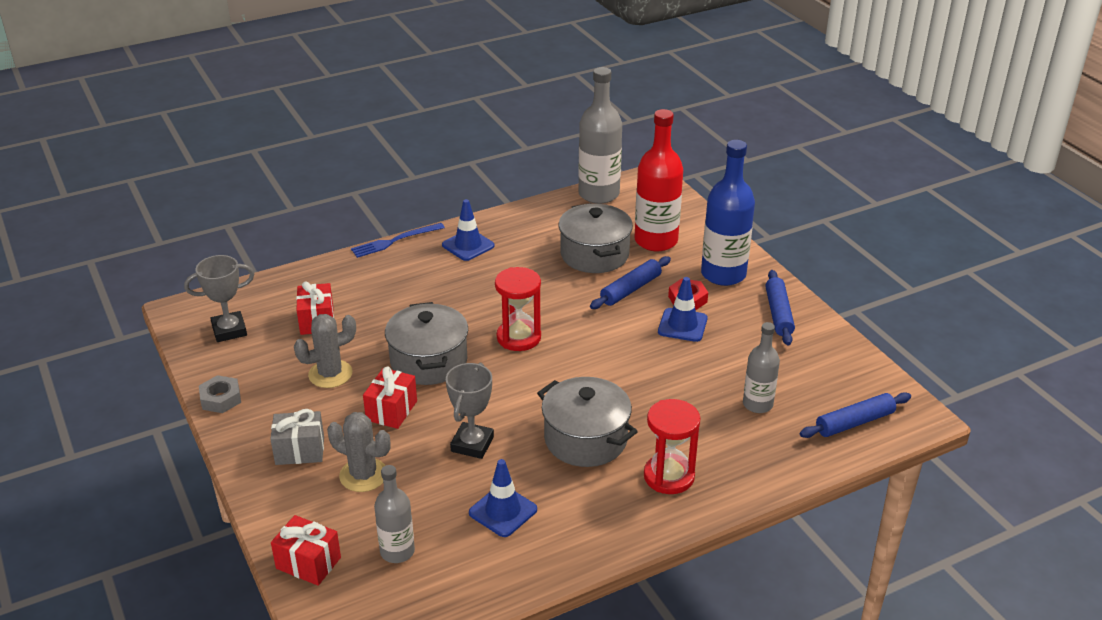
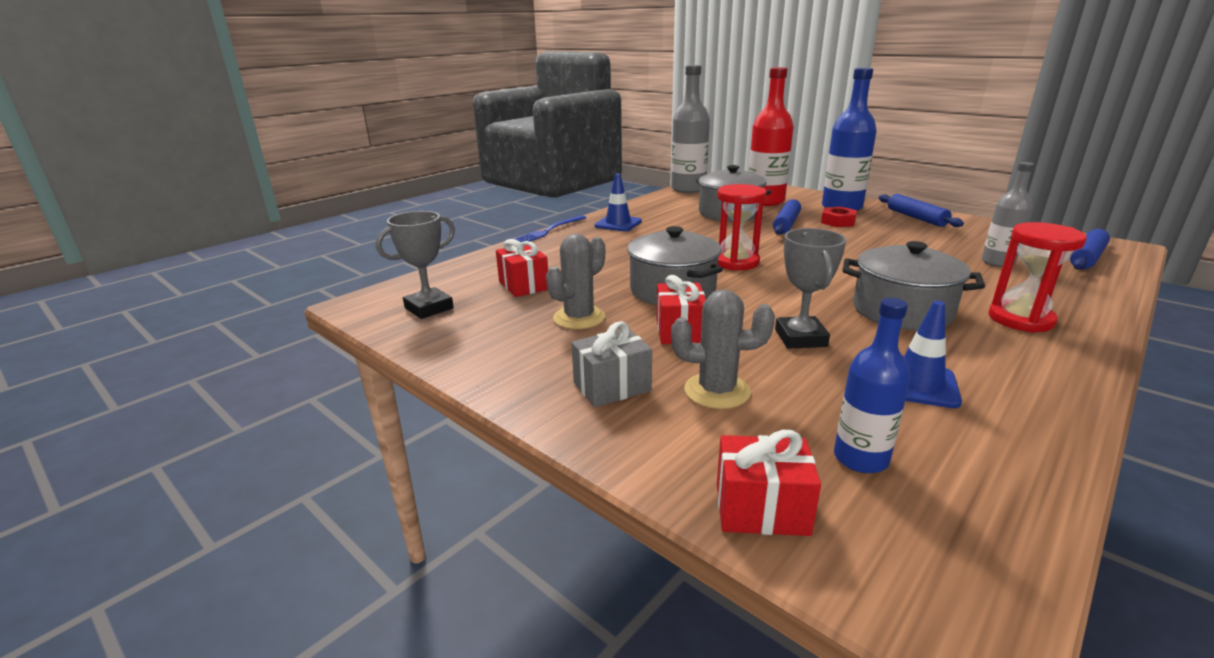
camera: 20 degrees left, 10 degrees down
(221, 399) = (464, 362): grey nut -> none
(397, 551) = (860, 458): grey bottle -> blue bottle
(682, 325) = (858, 234): blue traffic cone -> none

